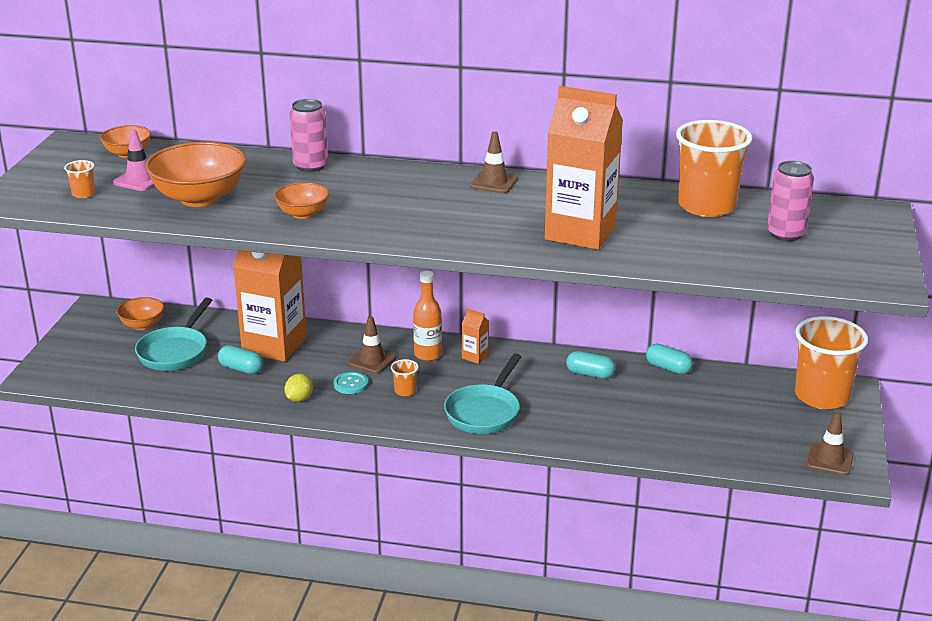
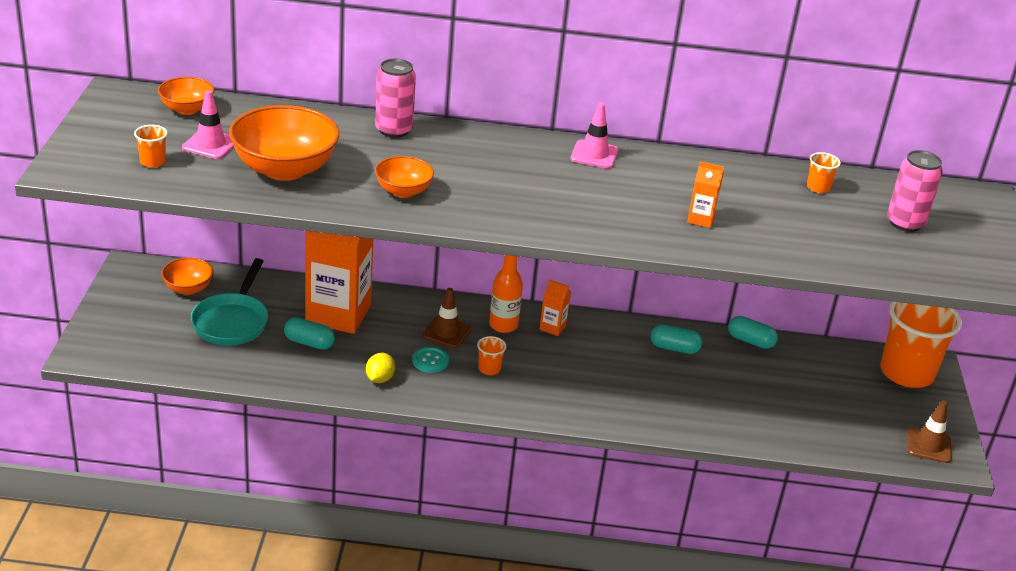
camera: 10 degrees left, 5 degrees up
(484, 412) = (577, 393): turquoise pan -> none
(494, 182) = (594, 155): brown traffic cone -> pink traffic cone
(580, 233) = (700, 219): orange carton -> orange carton, size x0.41
(707, 206) = (818, 187): orange cup -> orange cup, size x0.40

